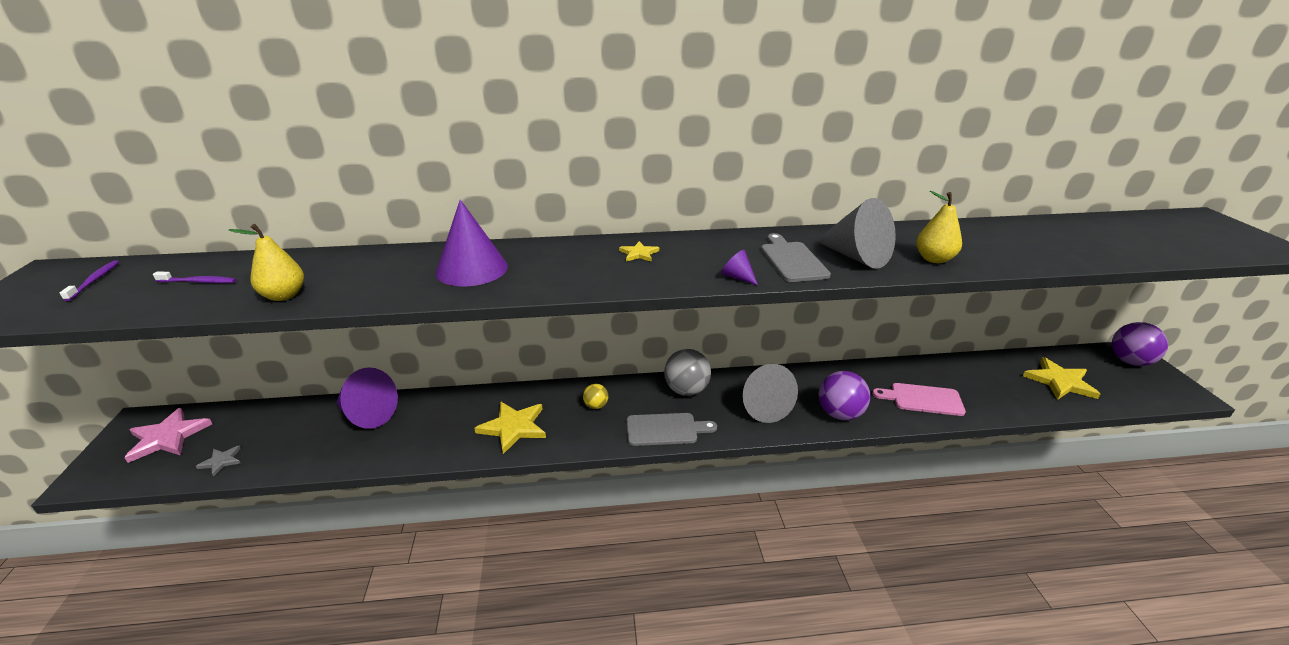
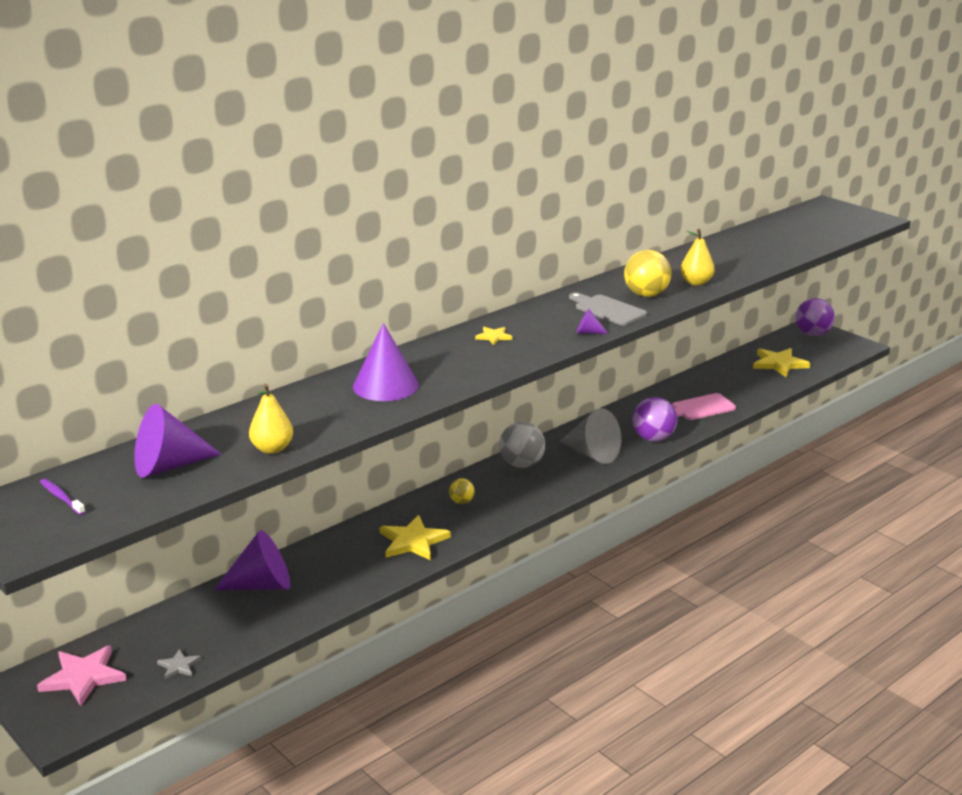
camera: 35 degrees left, 5 degrees down
(198, 282) = (168, 466): purple toothbrush -> purple cone
(665, 429) = (538, 496): grey cutting board -> none
(856, 256) = (646, 295): grey cone -> yellow ball

